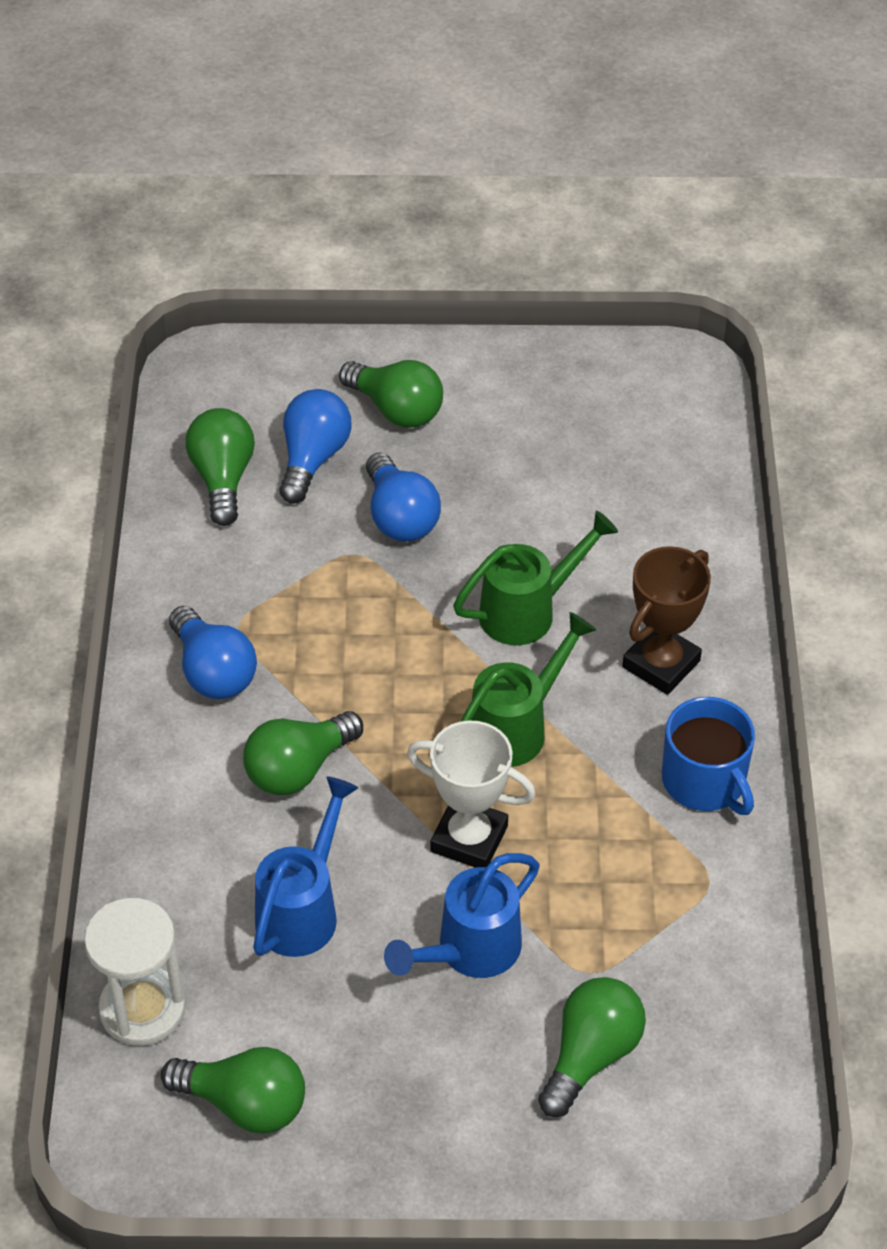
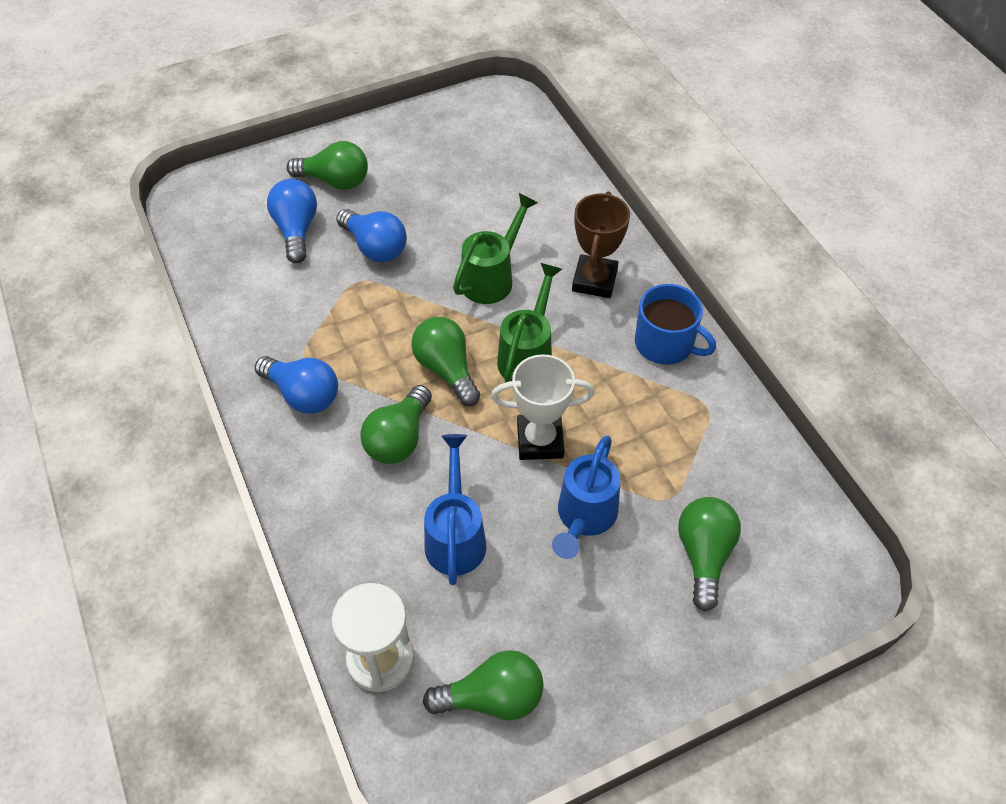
camera: 25 degrees left, 5 degrees up
(223, 479) = (241, 263): green light bulb -> green light bulb (446, 369)

